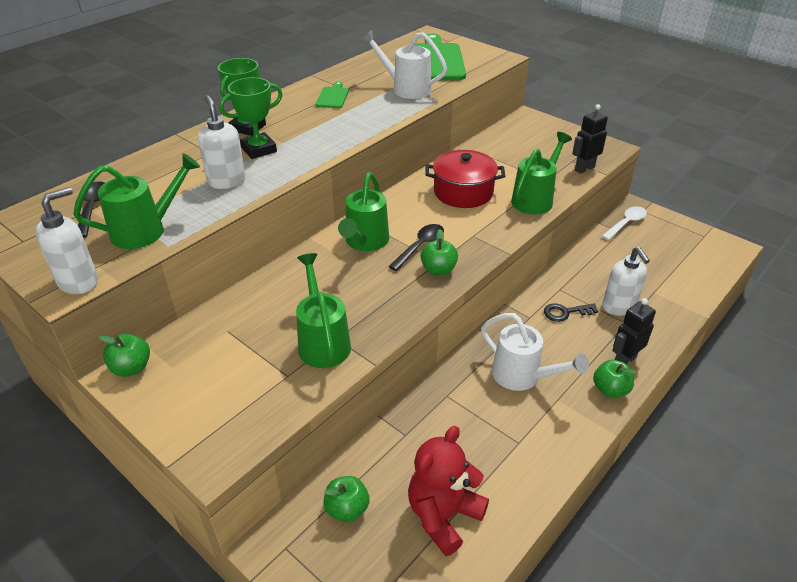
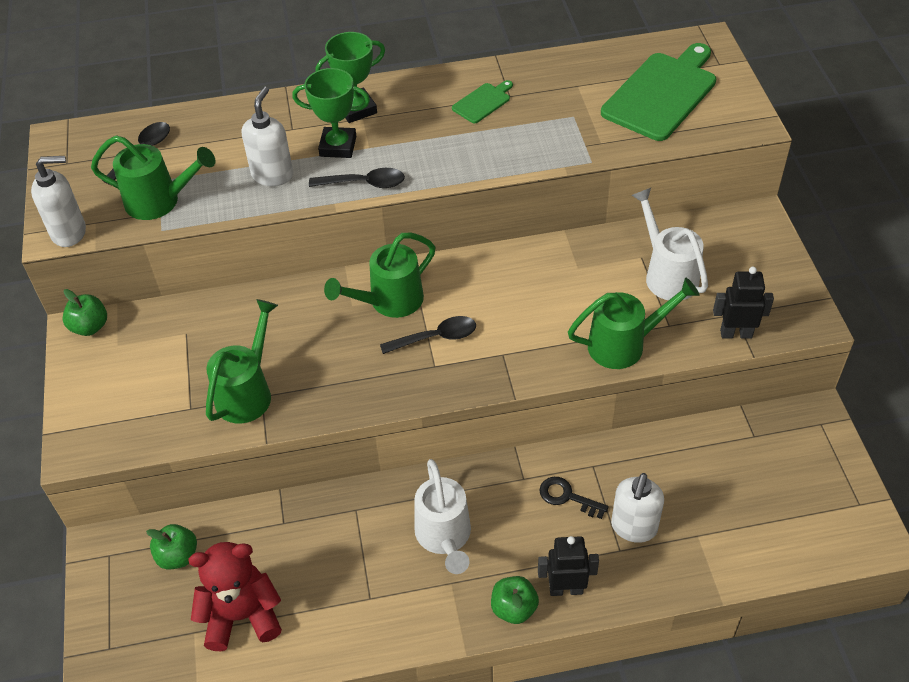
camera: 40 degrees right, 10 degrees up
(304, 160) = (364, 183): none -> black spoon
(406, 89) = (575, 126): white watering can -> white watering can (667, 274)
(438, 270) = (424, 376): green apple -> none
(463, 192) = (554, 291): red pot -> none
(626, 223) = (776, 429): white spoon -> none

